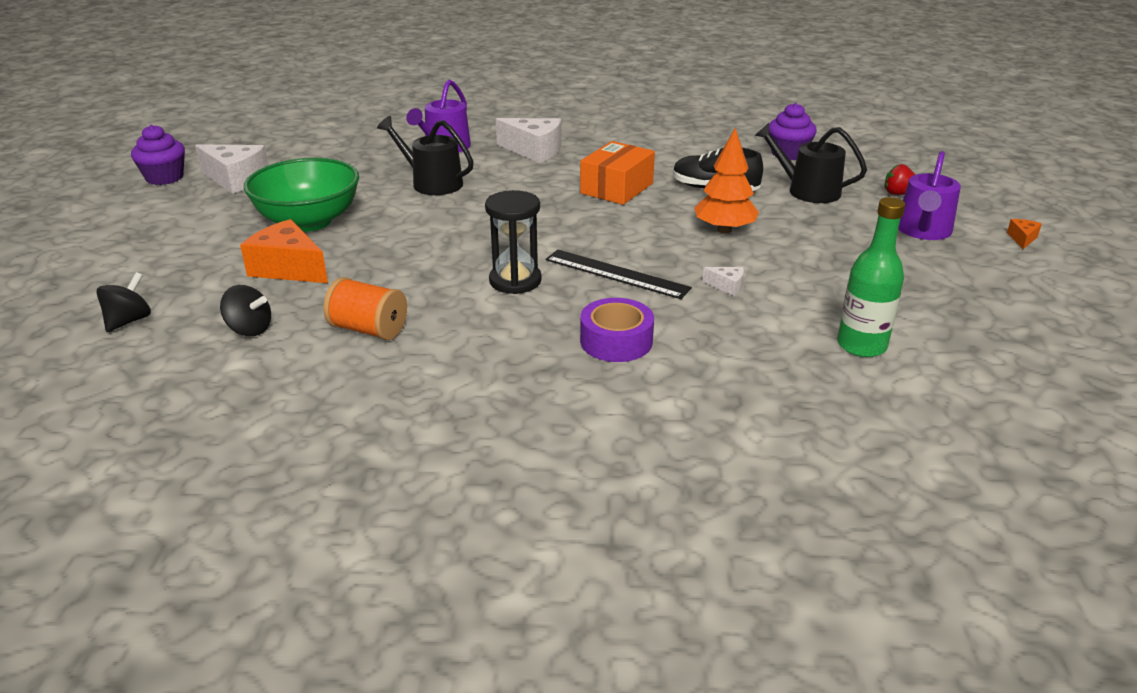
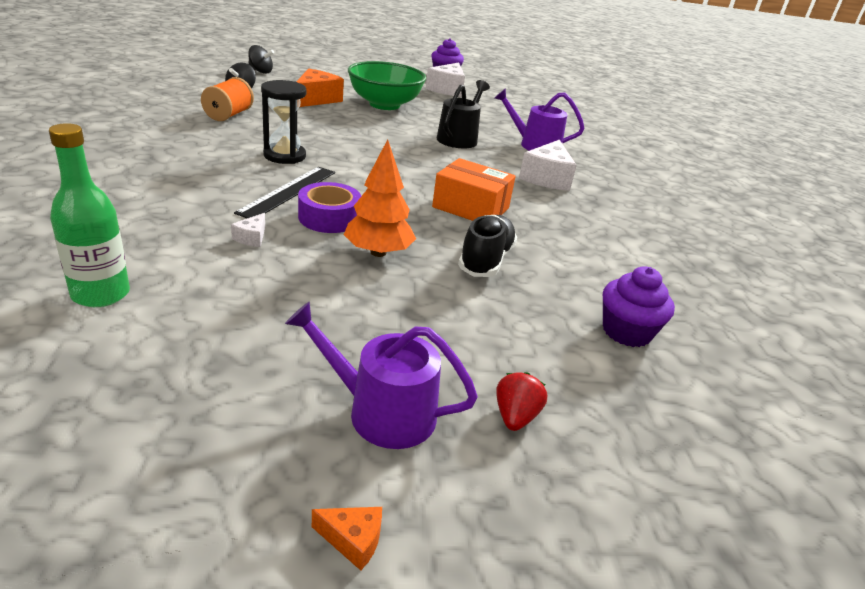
camera: 80 degrees right, 0 degrees up
(616, 341) = (175, 182): purple tape -> purple tape (329, 218)
(807, 190) = (501, 327): black watering can -> none

